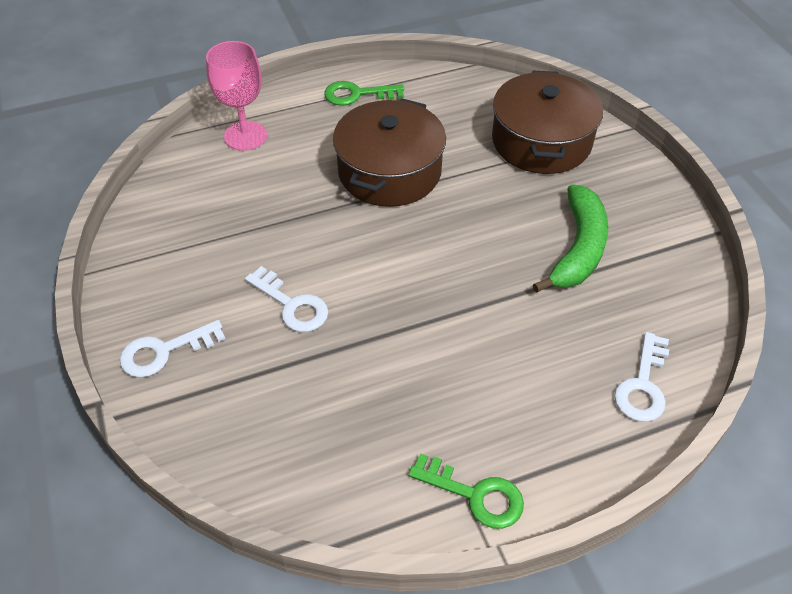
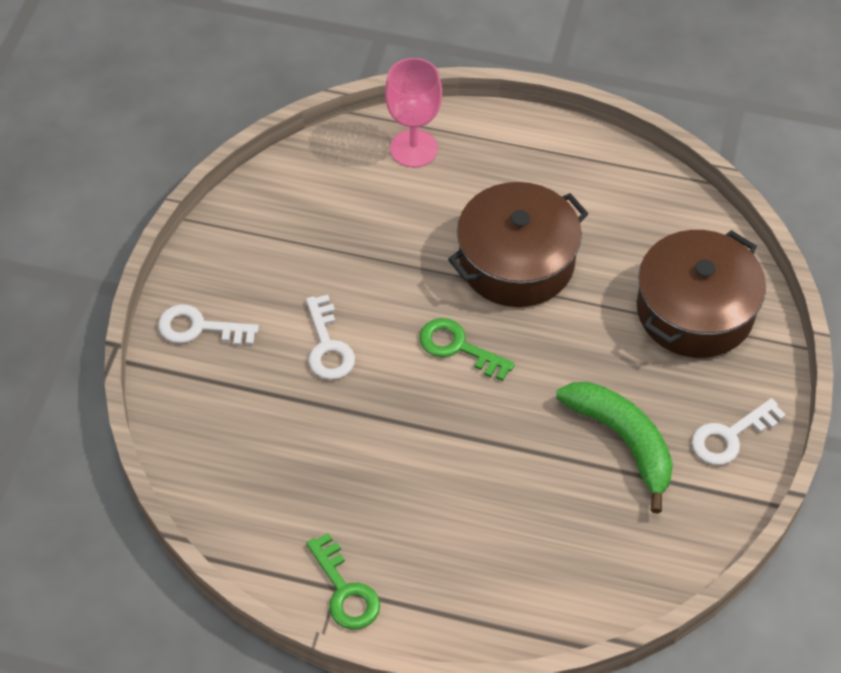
camera: 35 degrees right, 5 degrees up
(357, 94) = (556, 156): green key -> green key (458, 347)
(578, 249) = (624, 441): green banana -> green banana turned 90 degrees counterclockwise
(643, 385) = (561, 595): white key -> white key (730, 436)

